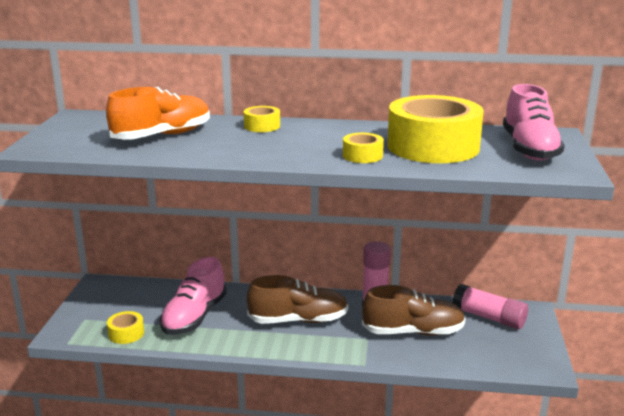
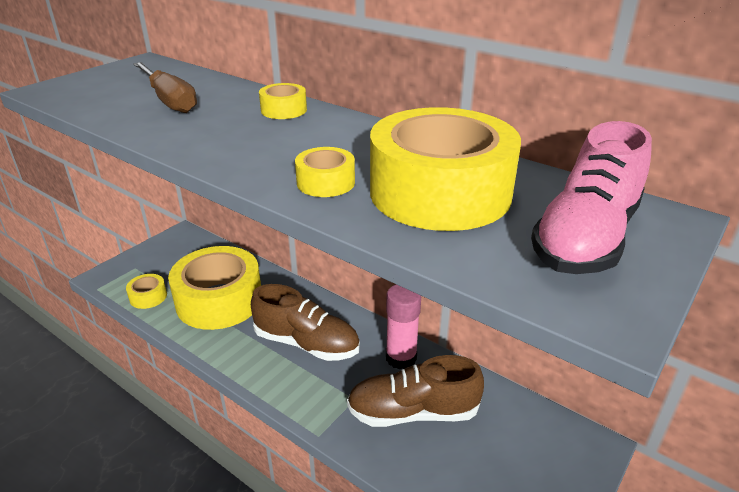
camera: 30 degrees right, 10 degrees up
(162, 136) = (169, 100): orange shoe -> brown screwdriver
(194, 317) = (219, 300): pink shoe -> yellow tape
(413, 332) = (413, 412): brown shoe -> brown shoe turned 150 degrees clockwise
(489, 317) = (526, 431): pink glue stick -> none

